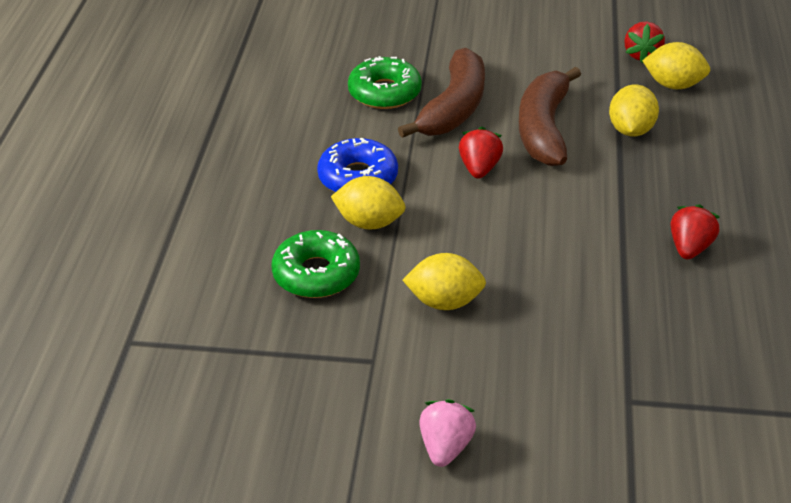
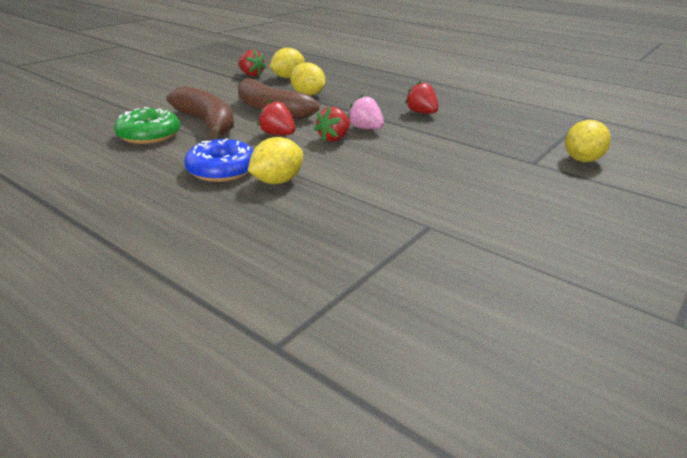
camera: 60 degrees left, 10 degrees down
(316, 274) = (306, 217): green donut -> none
(444, 302) = (393, 183): yellow lemon -> yellow lemon (582, 160)
(445, 447) = (541, 227): pink strawberry -> pink strawberry (365, 128)
(515, 212) = (334, 138): none -> red strawberry

